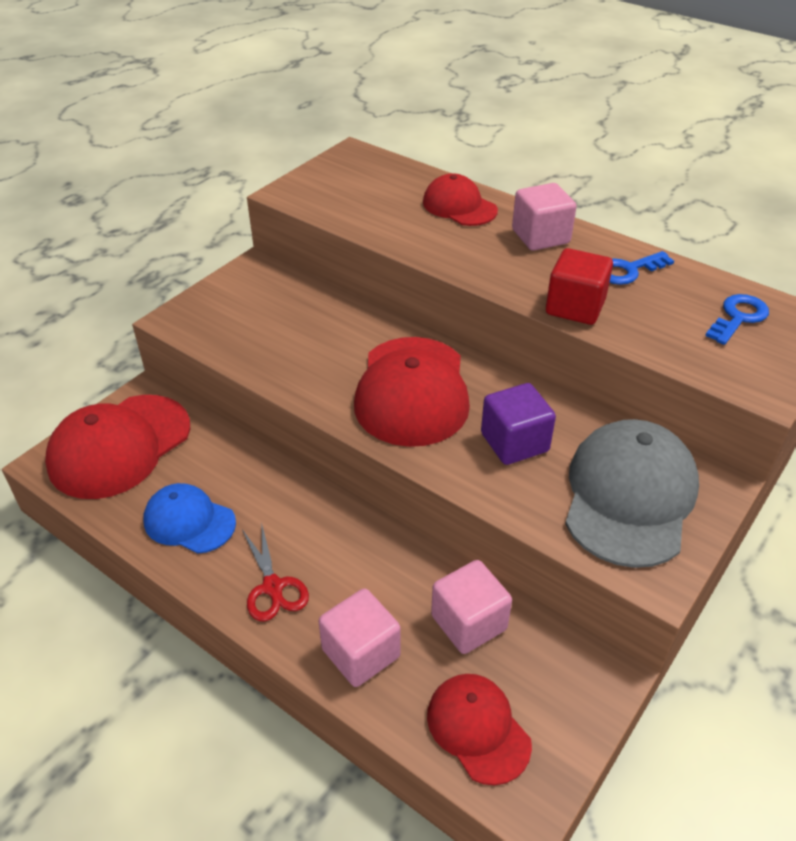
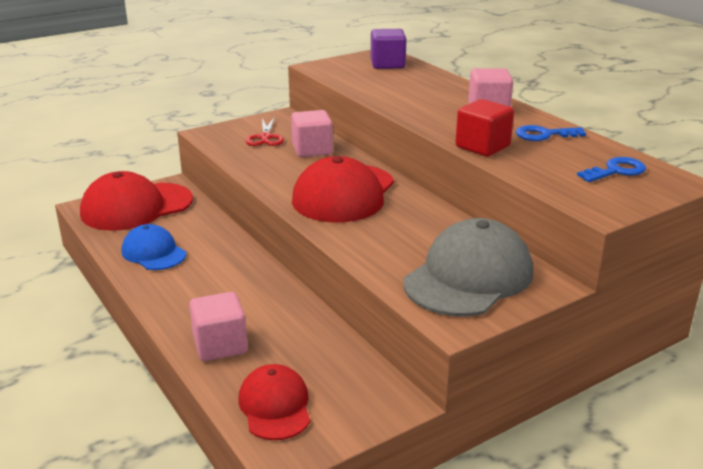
camera: 20 degrees right, 15 degrees down
(273, 587) = (185, 297): red scissors -> red scissors (265, 137)
(459, 206) = (438, 87): red cap -> none
(469, 622) = (312, 347): pink cube -> pink cube (312, 150)
(514, 442) = (400, 232): purple cube -> purple cube (387, 64)

